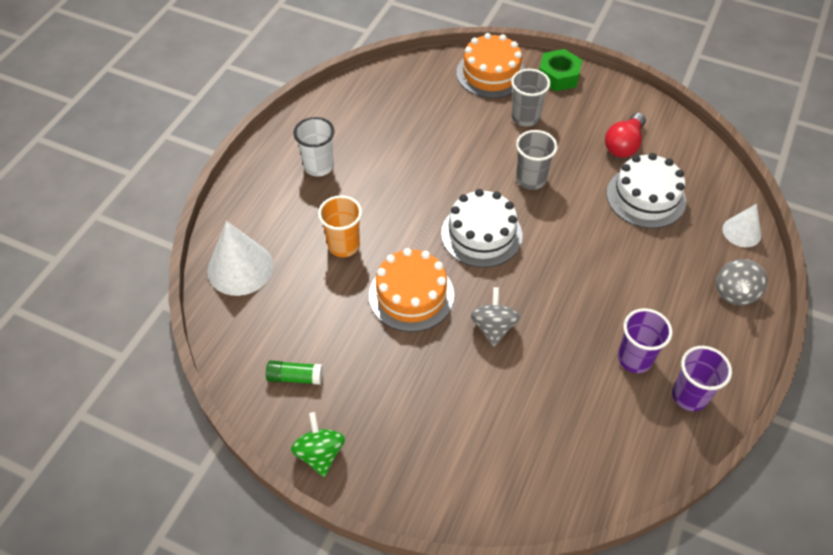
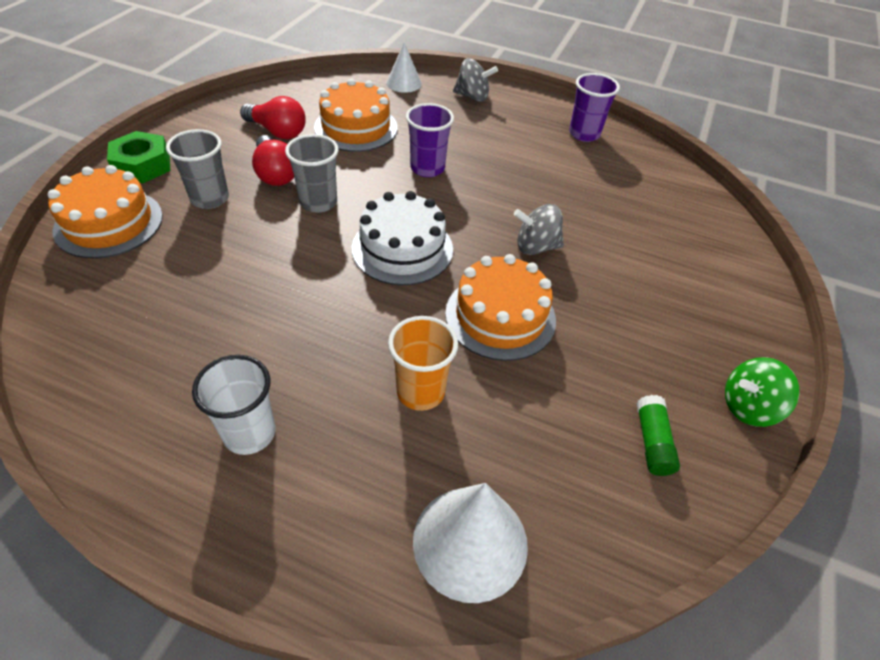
camera: 95 degrees left, 5 degrees down
(564, 150) = (275, 173): none -> red light bulb
(634, 359) = (553, 158): purple cup -> purple cup (427, 168)
(646, 197) = (356, 127): white cake -> orange cake

